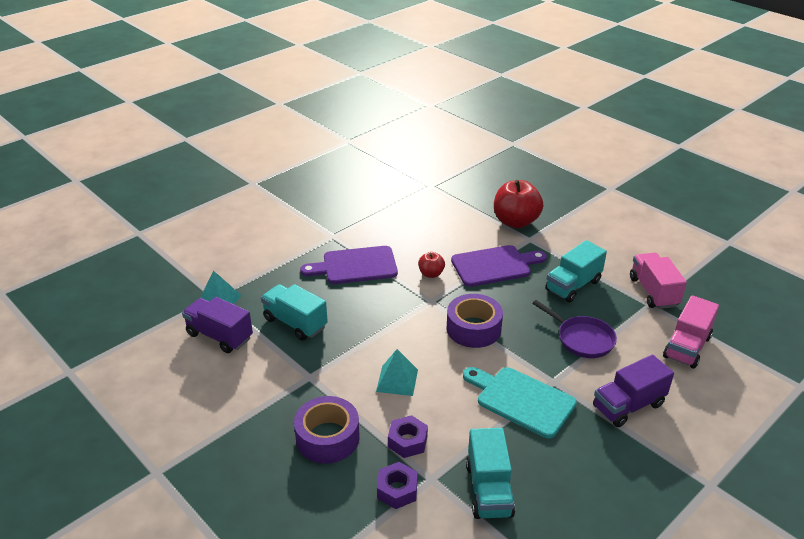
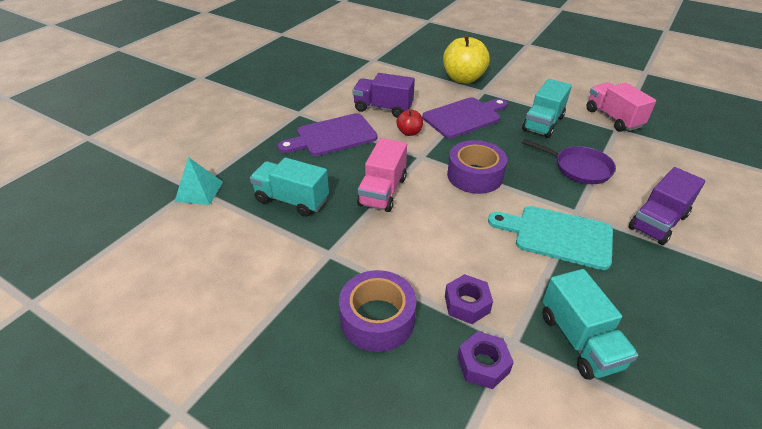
camera: 15 degrees left, 5 degrees up
(219, 336) = (211, 228): purple truck -> purple truck (383, 108)
(397, 380) = (424, 240): turquoise pyramid -> none
(515, 222) = (463, 79): red apple -> yellow apple
(687, 347) = (671, 160): pink truck -> pink truck (382, 191)

